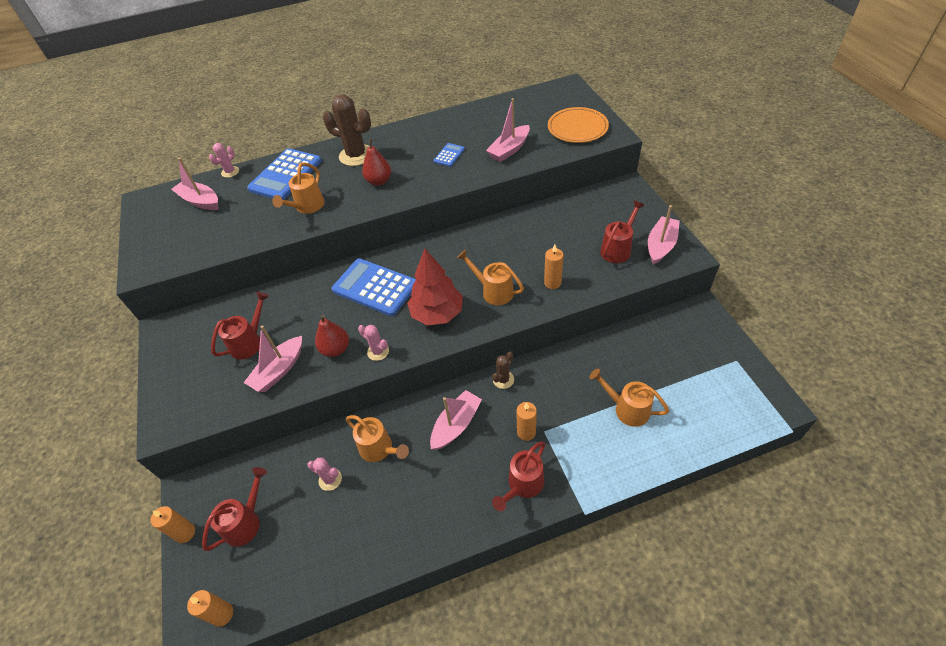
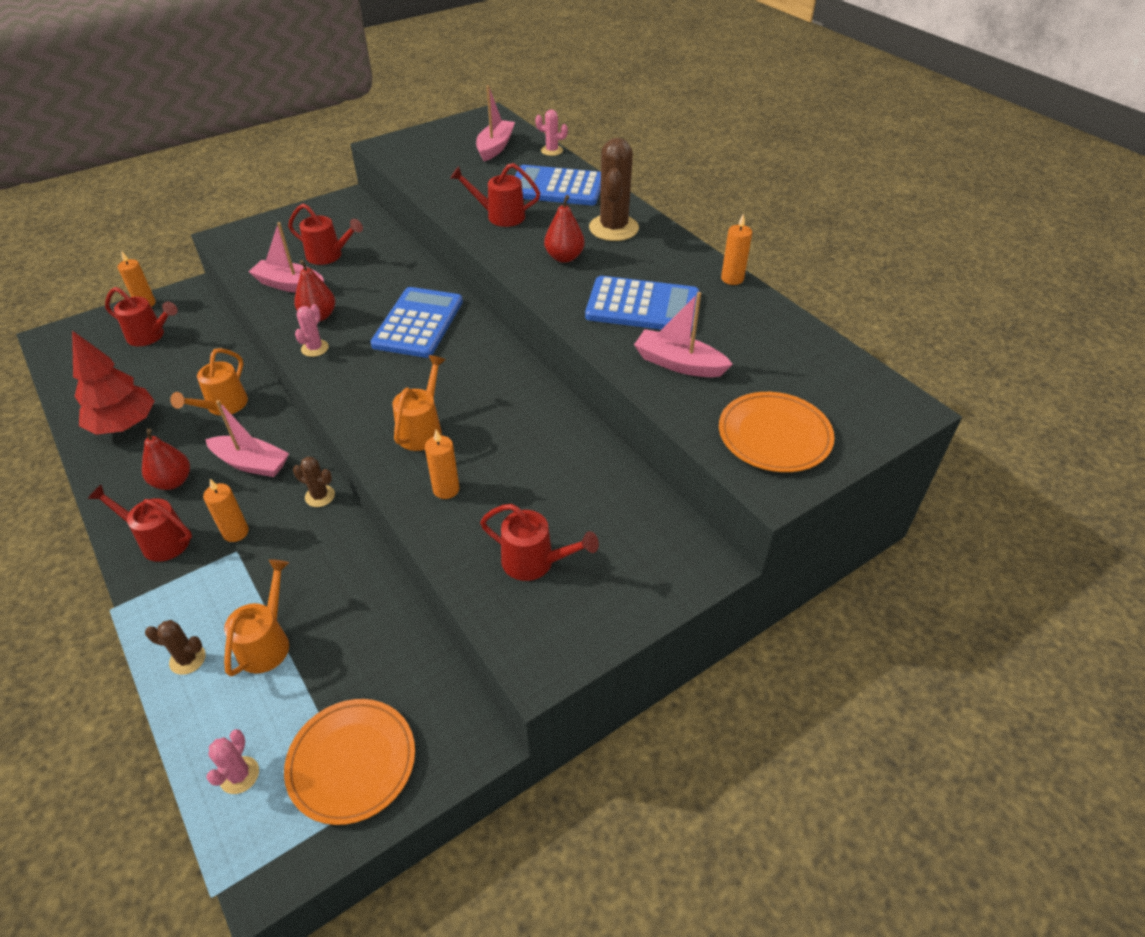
camera: 70 degrees right, 5 degrees down
(222, 614) = (61, 349): orange candle -> orange candle (732, 279)
(307, 207) = (499, 216): orange watering can -> red watering can
(330, 479) = (189, 379): pink cactus -> pink cactus (239, 775)
(437, 314) = (377, 384): red tree -> red tree (124, 425)
(449, 155) = (642, 306): blue calculator -> blue calculator, size x2.16
(460, 481) = (173, 482): none -> red pear
(635, 456) = (187, 659): none -> brown cactus
(661, 245) = (556, 623): pink boat -> none
(713, 365) = (352, 762): none -> orange plate

